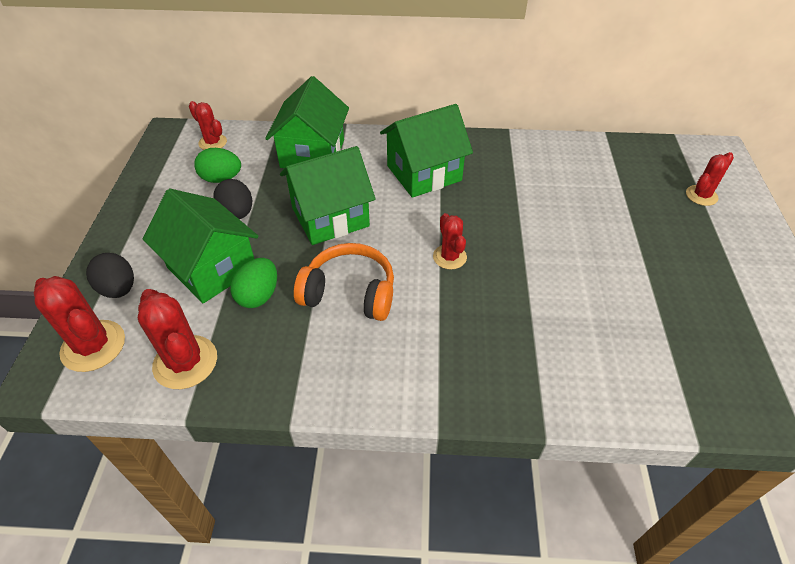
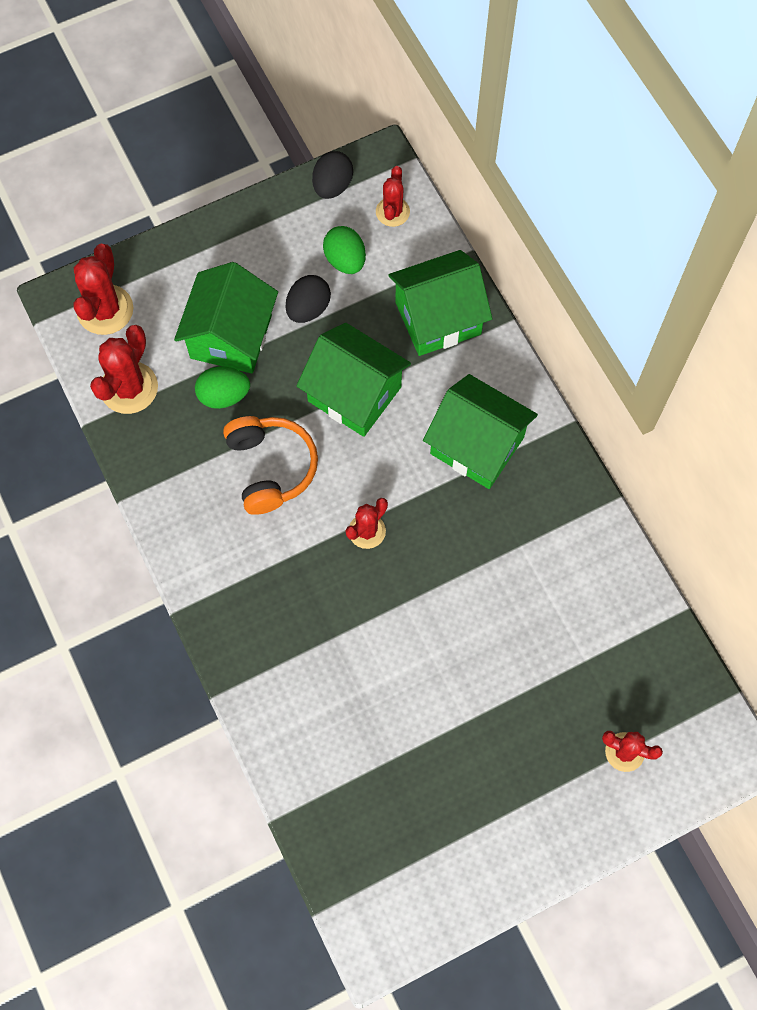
camera: 60 degrees right, 20 degrees up
(118, 289) = (166, 282): black egg -> black egg (332, 186)

